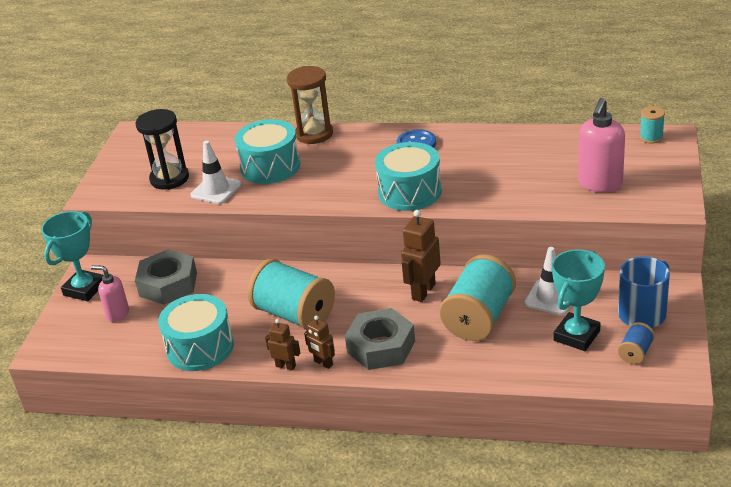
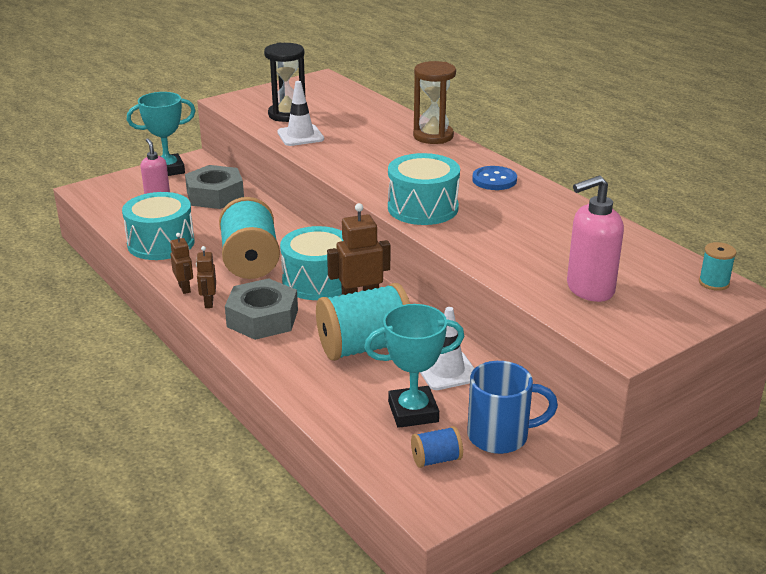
camera: 40 degrees right, 5 degrees down
(270, 167) = (362, 140): turquoise drum -> turquoise drum (317, 281)

